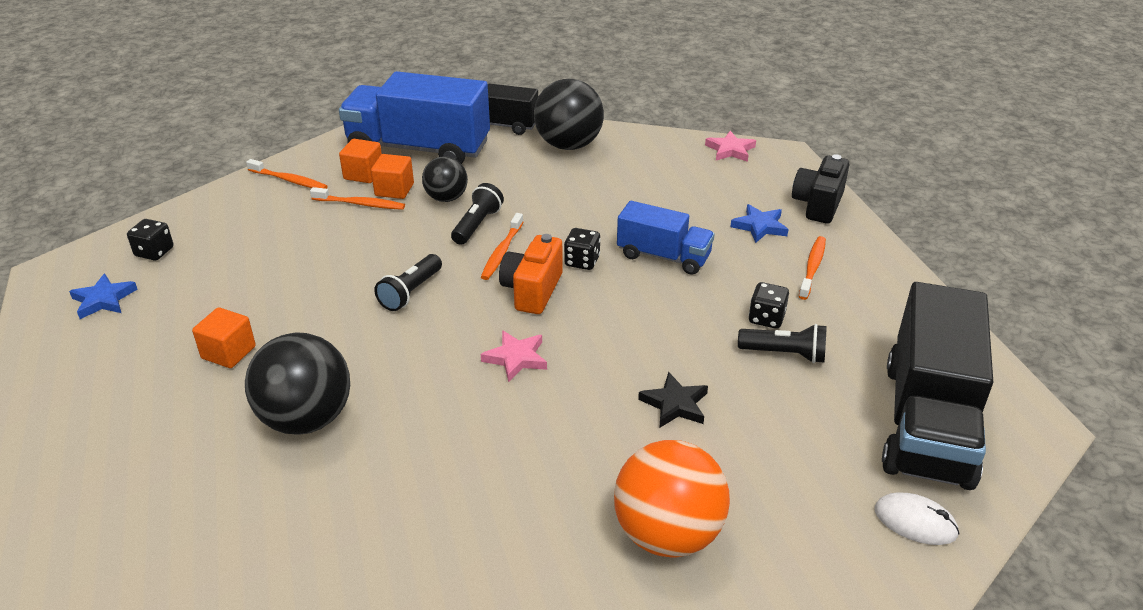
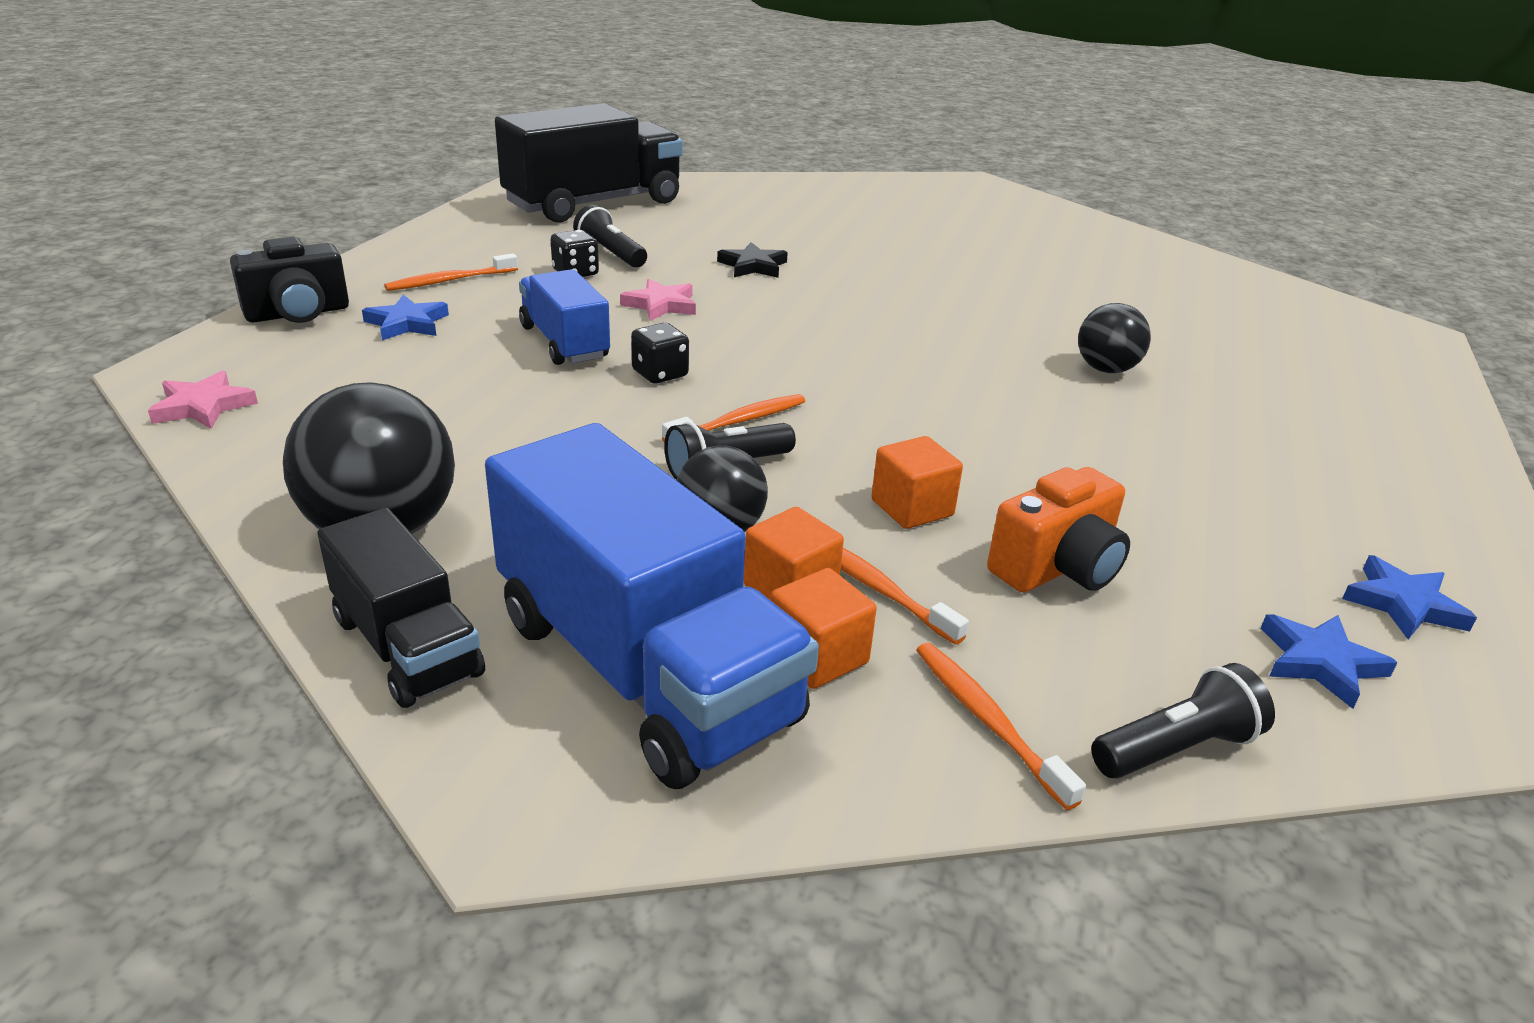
camera: 145 degrees left, 5 degrees down
(154, 252) = (1320, 662): black dice -> blue star
(228, 352) = (1186, 455): orange cube -> orange cube (912, 508)
(306, 419) = (1106, 369): black ball -> black ball, size x0.60
(411, 292) = (907, 427): black flashlight -> black flashlight (1176, 748)
(516, 358) = (850, 333): pink star -> pink star (661, 305)
(532, 291) = (759, 372): orange camera -> orange camera (1057, 568)
(667, 534) = (857, 231): orange ball -> none
(915, 522) = (695, 189): white mouse -> none

